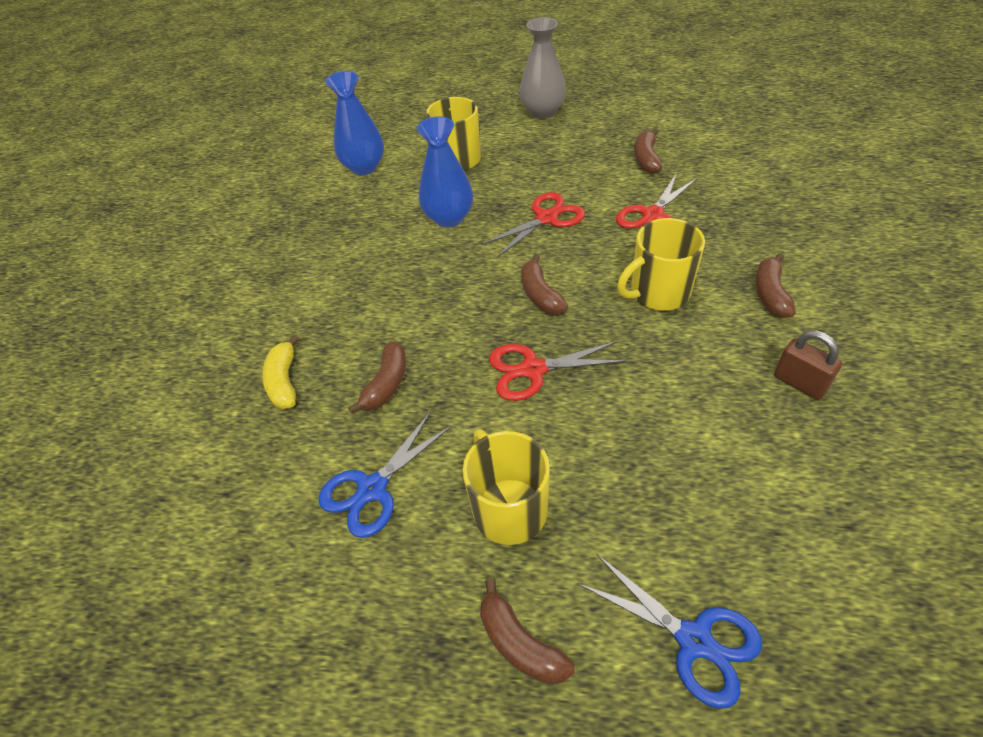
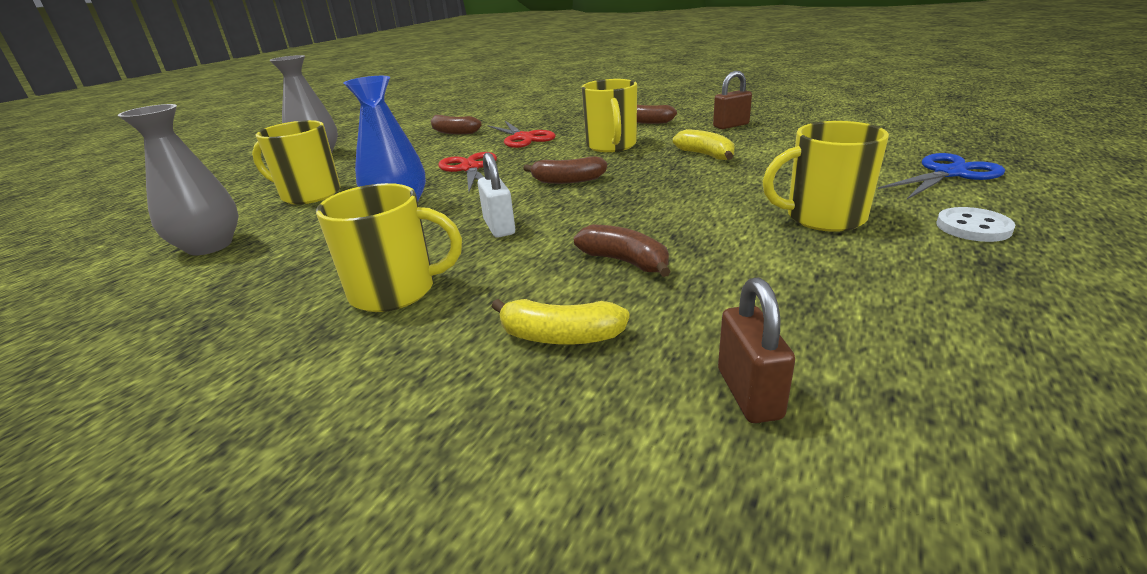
camera: 70 degrees left, 20 degrees down
(238, 486) = (749, 393): none -> brown padlock
(324, 282) = (395, 291): none -> yellow mug
(364, 167) = (209, 246): blue vase -> grey vase
(372, 489) = (783, 282): blue scissors -> none
(427, 291) = (499, 227): none -> white padlock
(520, 644) = (973, 227): brown banana -> white button
(533, 370) = (660, 192): red scissors -> none
(662, 381) = (705, 155): none -> yellow banana

